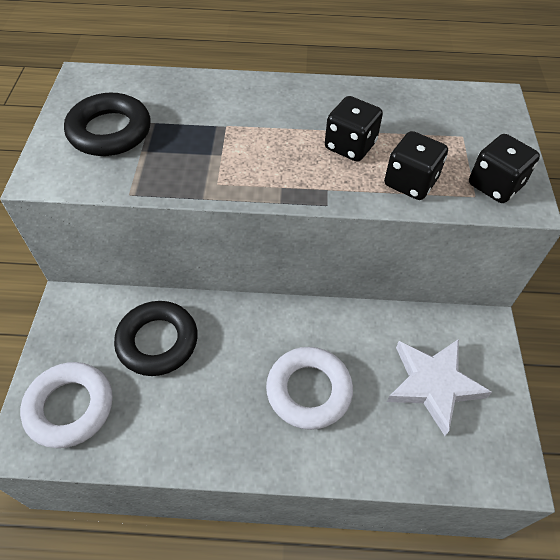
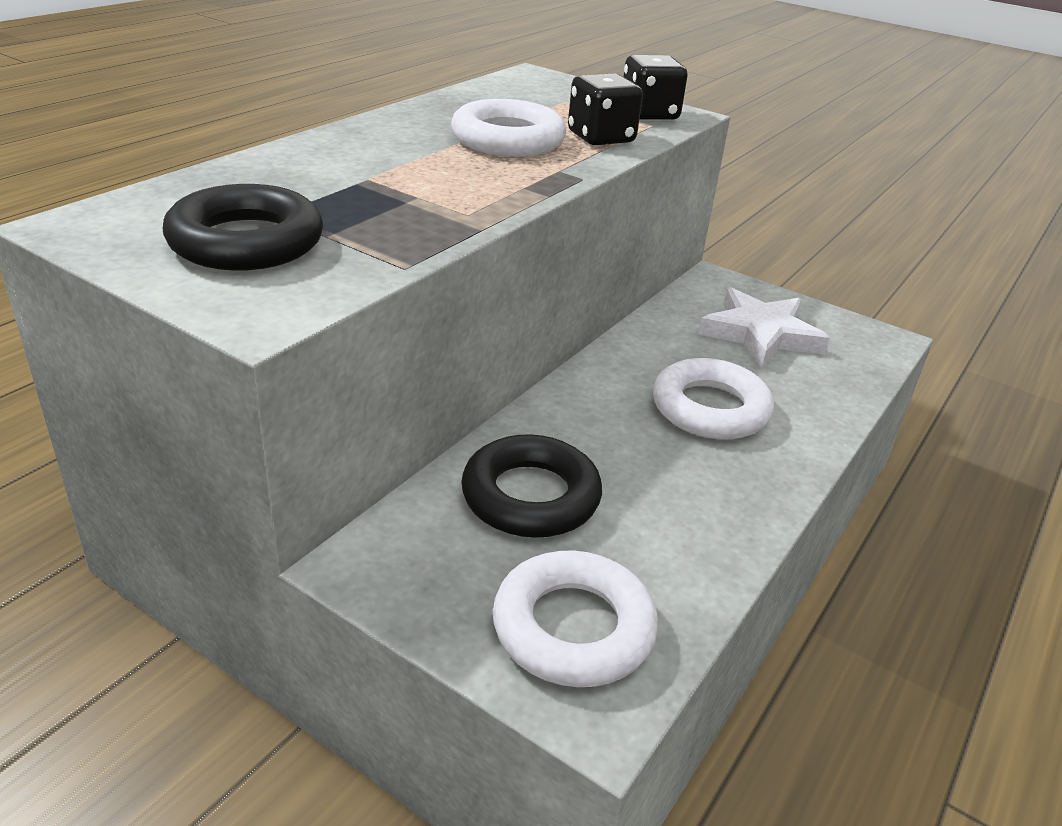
camera: 60 degrees left, 20 degrees down
(350, 146) = (508, 140): black dice -> white ring

